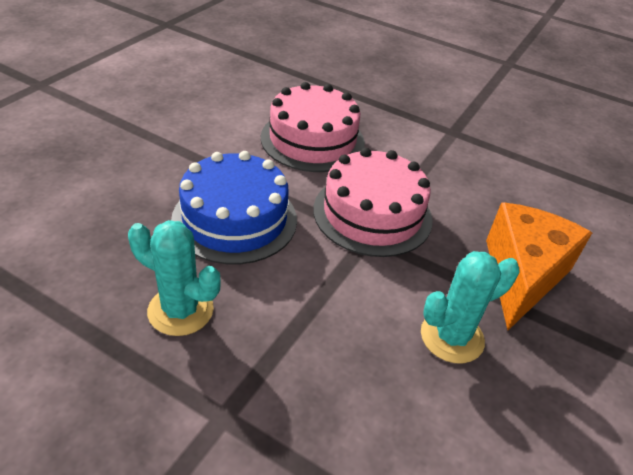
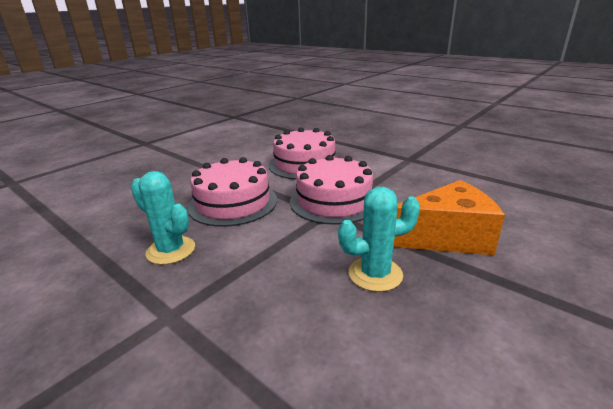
camera: 15 degrees right, 15 degrees down
(235, 219) = (233, 203): blue cake -> pink cake
(522, 275) = (447, 237): orange cheese -> orange cheese turned 45 degrees clockwise

